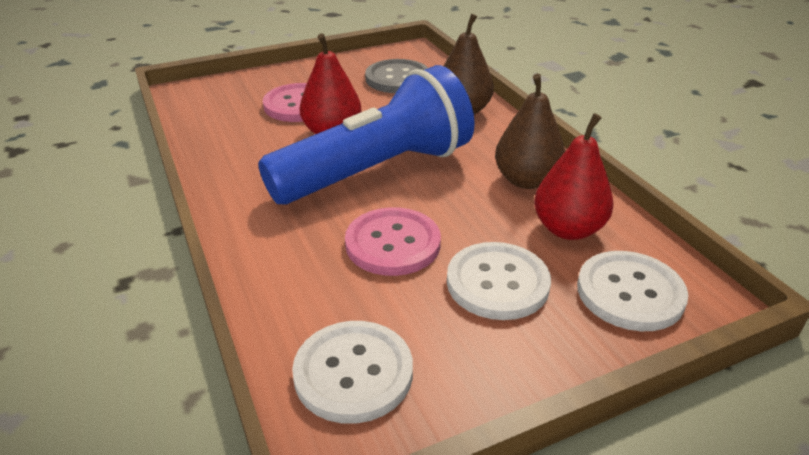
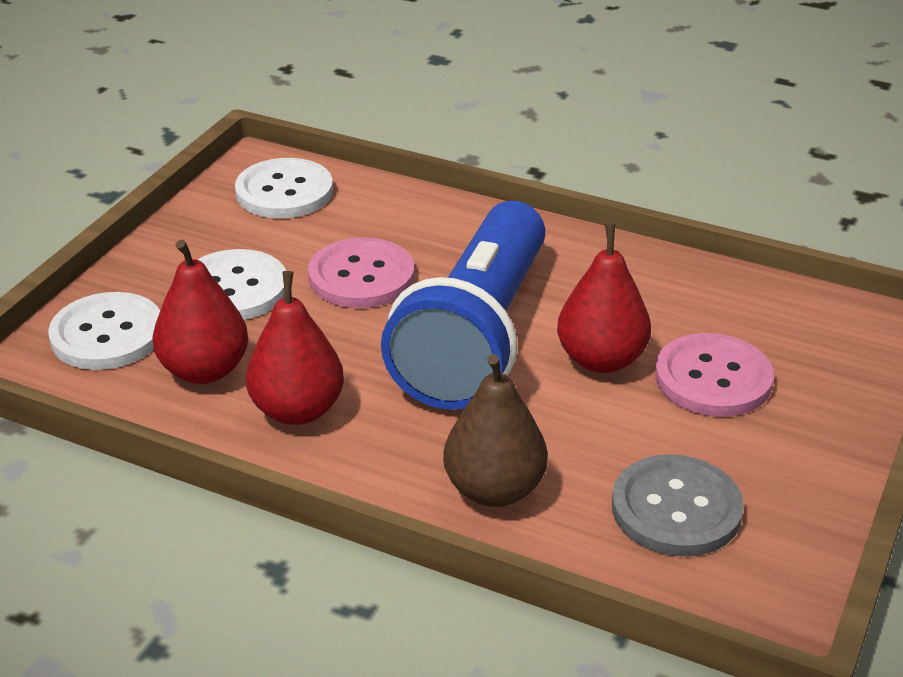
camera: 140 degrees right, 0 degrees up
(526, 180) = (297, 410): brown pear -> red pear

